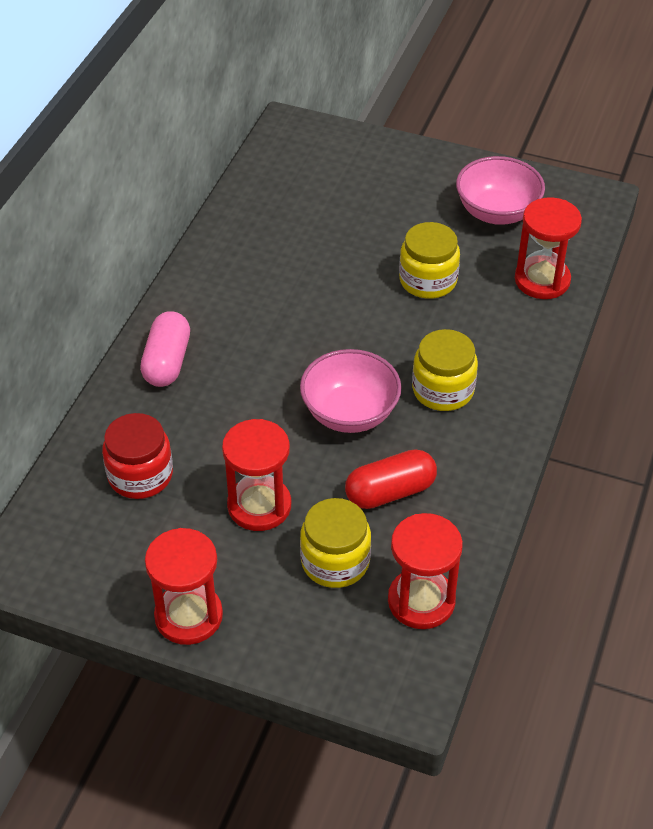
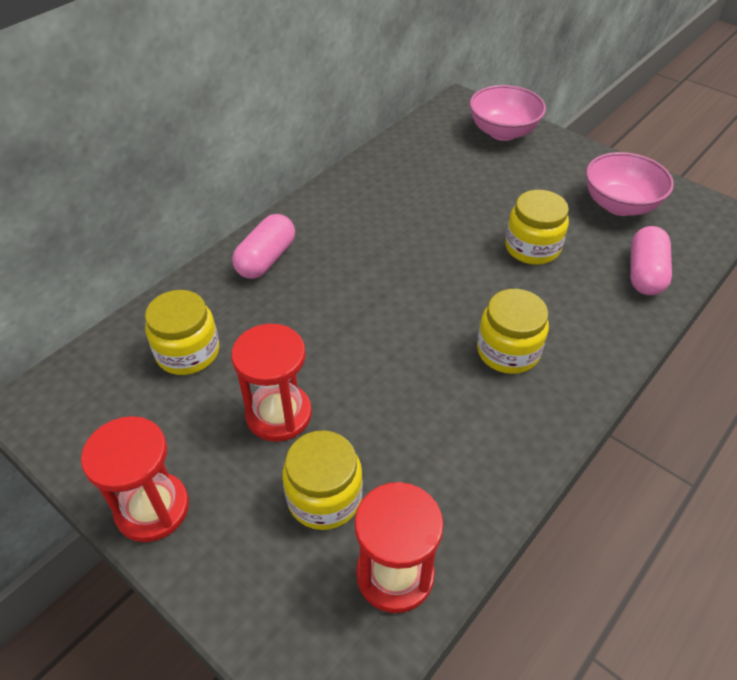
camera: 20 degrees right, 0 degrees up
(140, 475) = (188, 352): red jar -> yellow jar
(350, 413) = (407, 348): pink bowl -> pink bowl (503, 132)
(390, 492) = (413, 439): red capsule -> none
(542, 280) = (645, 273): red hourglass -> pink capsule

